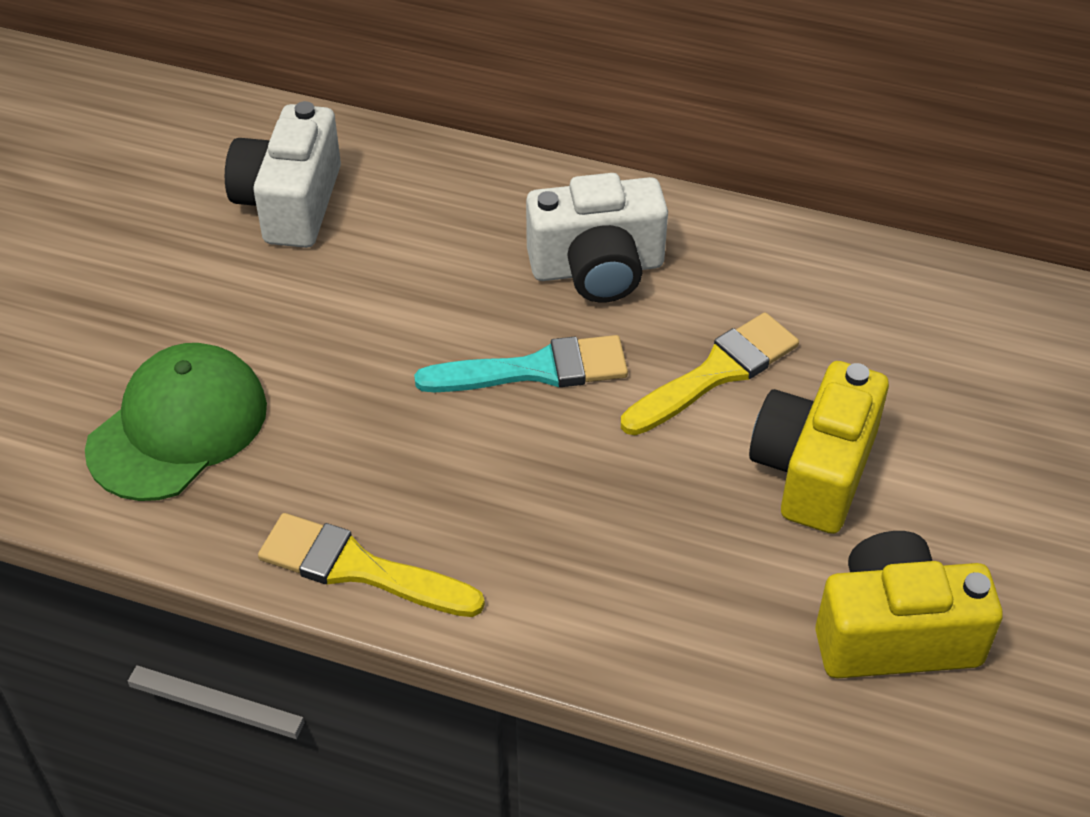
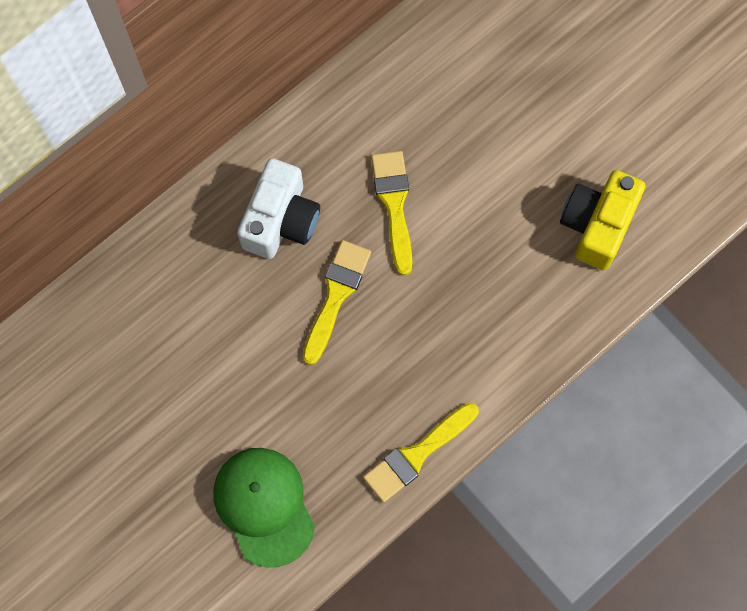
camera: 60 degrees left, 25 degrees up
(290, 204) = (118, 364): white camera -> none
(535, 370) = (336, 296): turquoise brush -> yellow brush
(813, 470) = (484, 198): yellow camera -> none

